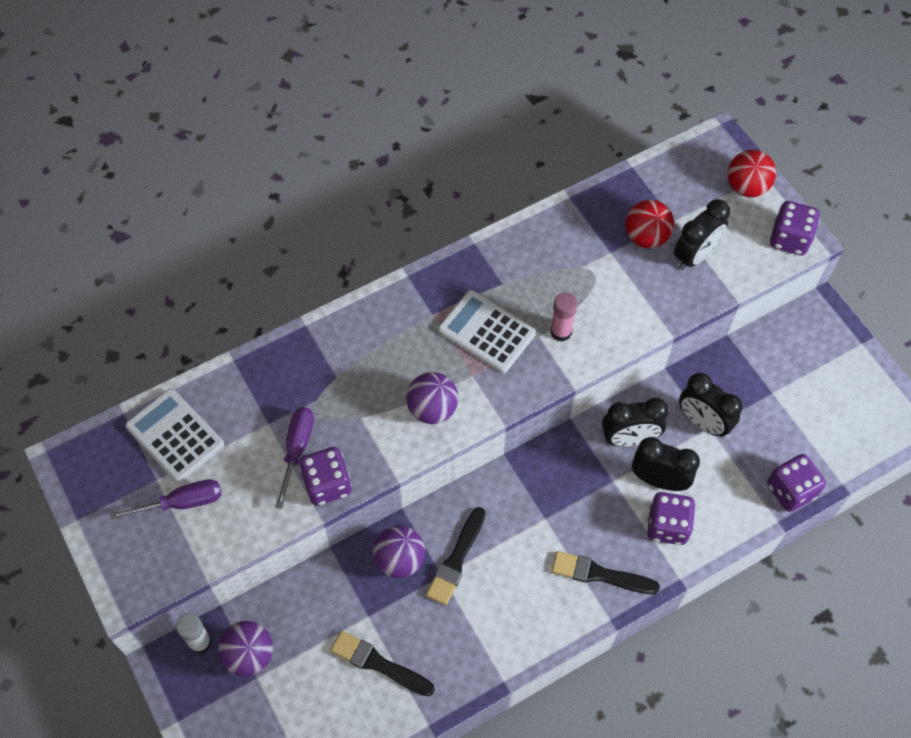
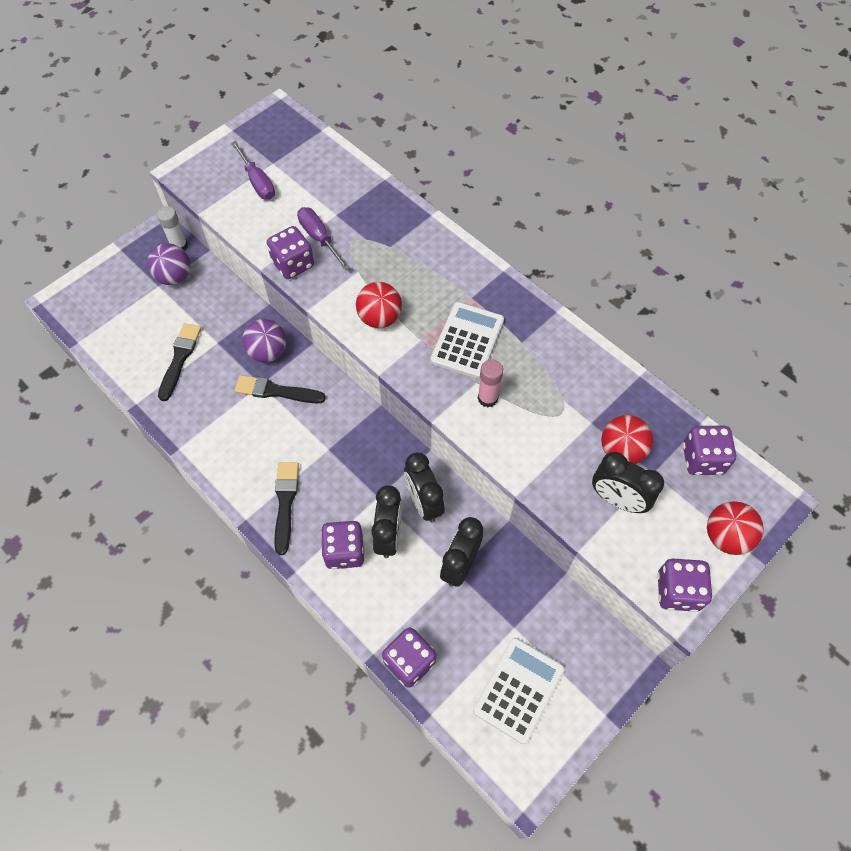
camera: 75 degrees right, 0 degrees up
(175, 436) = (310, 163): white calculator -> white calculator (518, 690)
(297, 449) = (319, 237): purple screwdriver -> purple screwdriver turned 120 degrees counterclockwise
(432, 409) = (380, 318): purple ball -> red ball
(669, 178) = (702, 459): none -> purple dice

